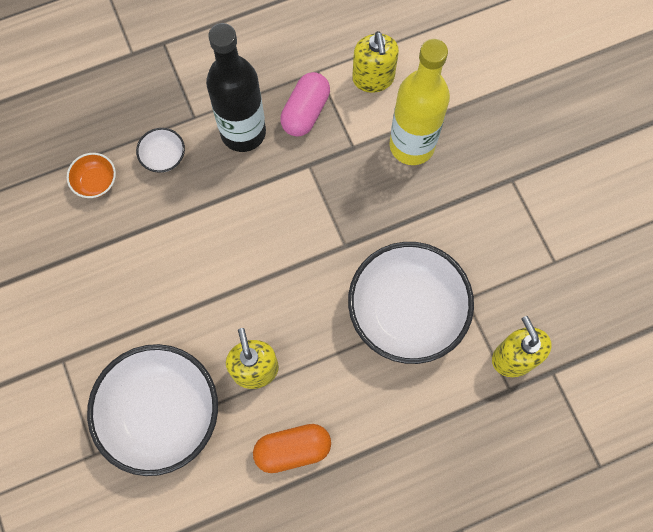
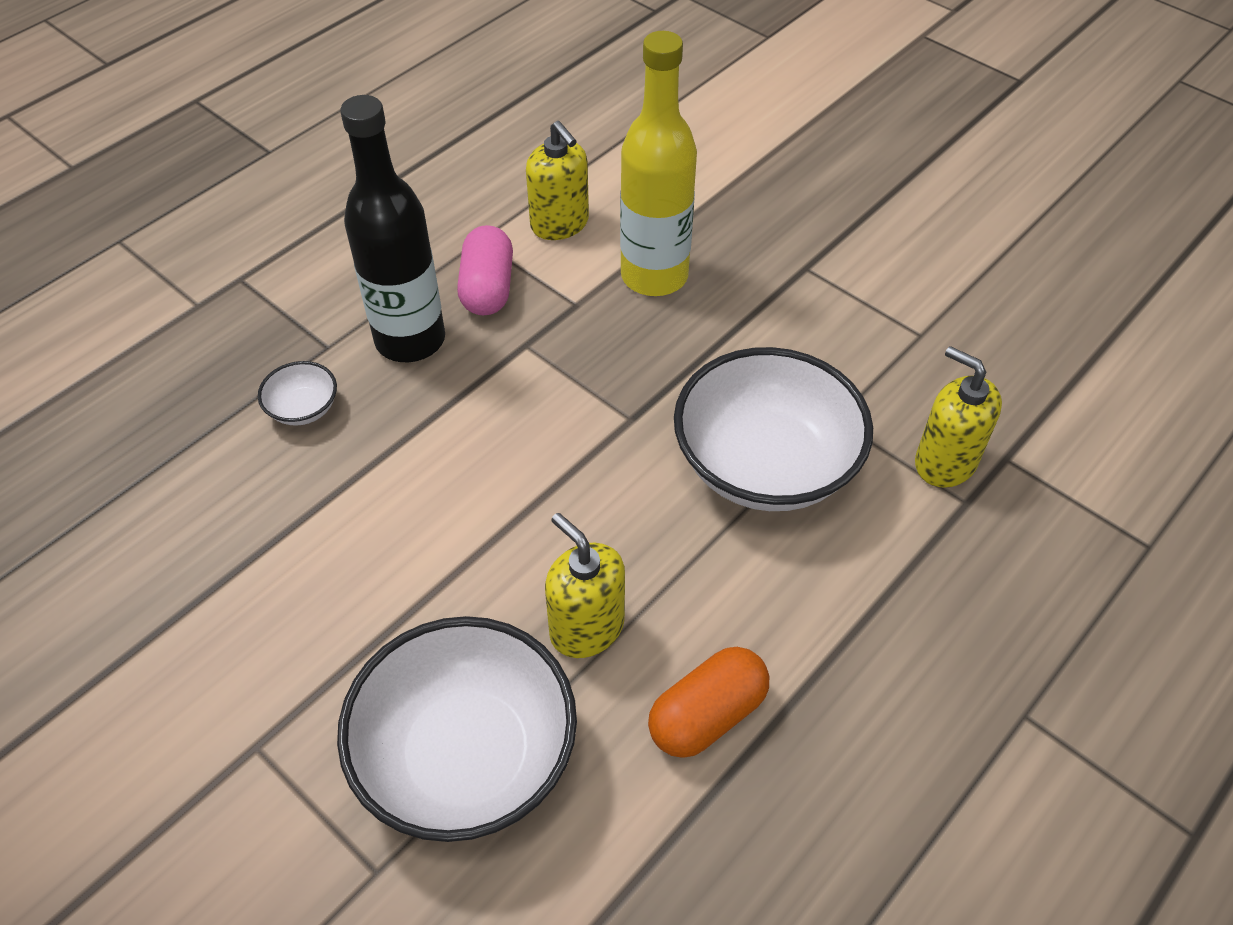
camera: 25 degrees left, 20 degrees down
(95, 182) = (208, 476): orange bowl -> none

